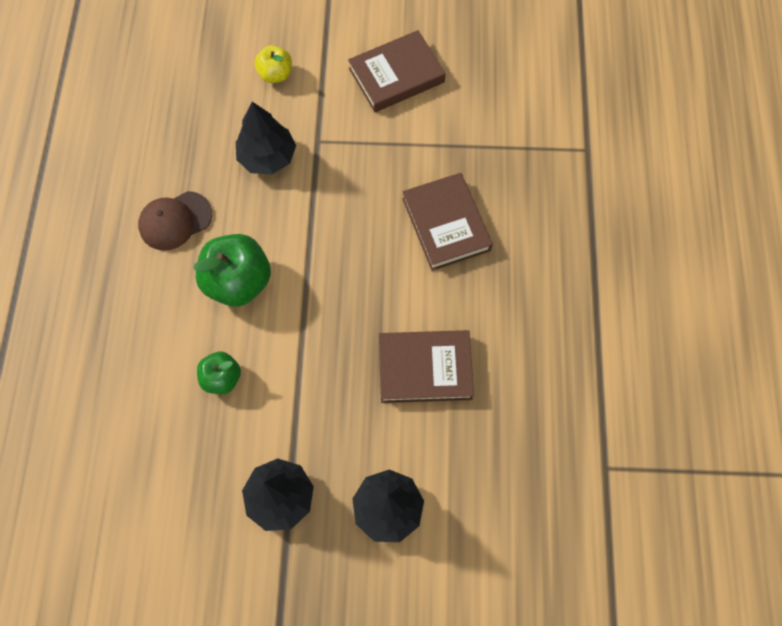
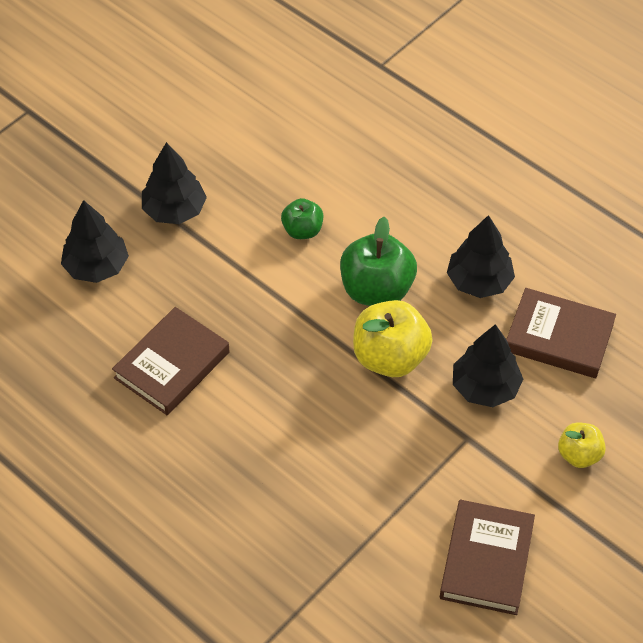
camera: 130 degrees right, 15 degrees down
(175, 221) = (479, 281): brown cap -> black tree
(292, 230) = (390, 357): none -> yellow apple
(446, 224) = (282, 478): brown book -> brown book (559, 337)

